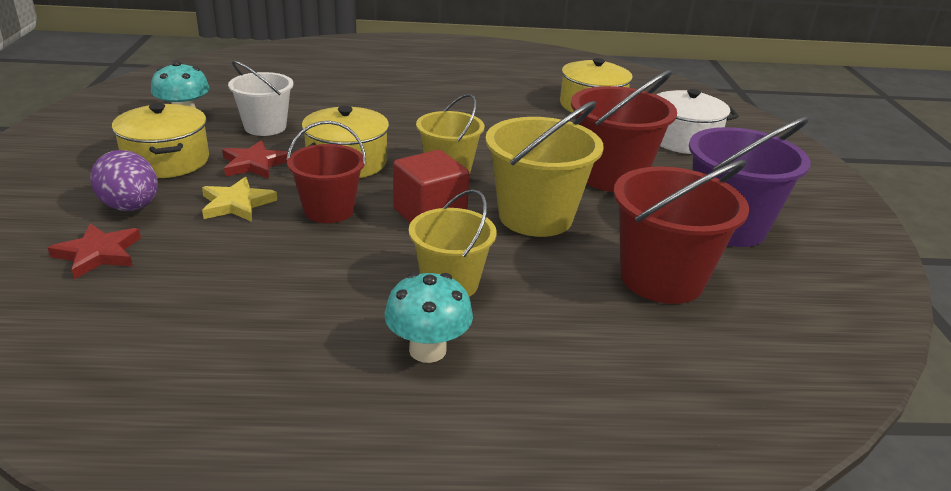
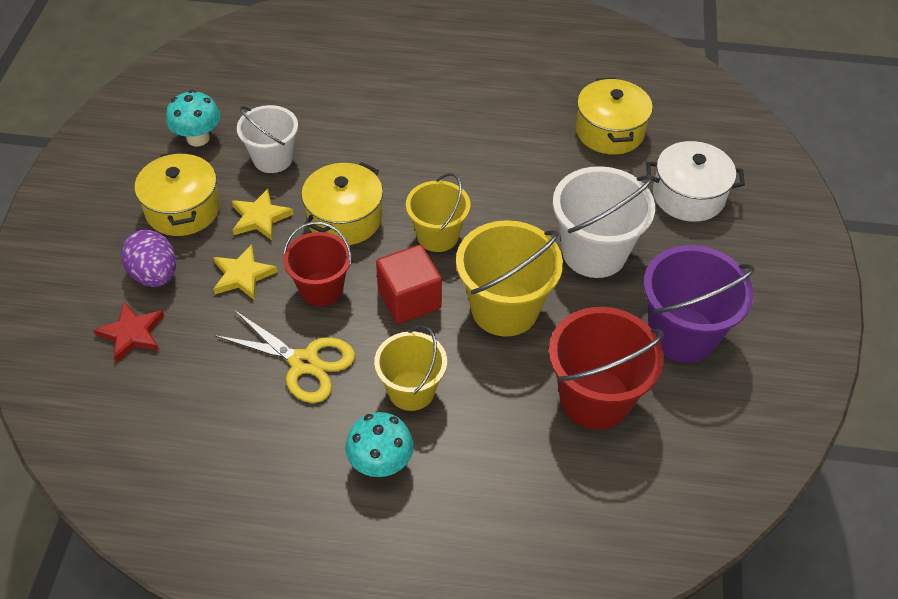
camera: 10 degrees right, 20 degrees up
(254, 164) = (260, 217): red star -> yellow star
(316, 267) = (304, 363): none -> yellow scissors
(611, 176) = (594, 253): red bucket -> white bucket

